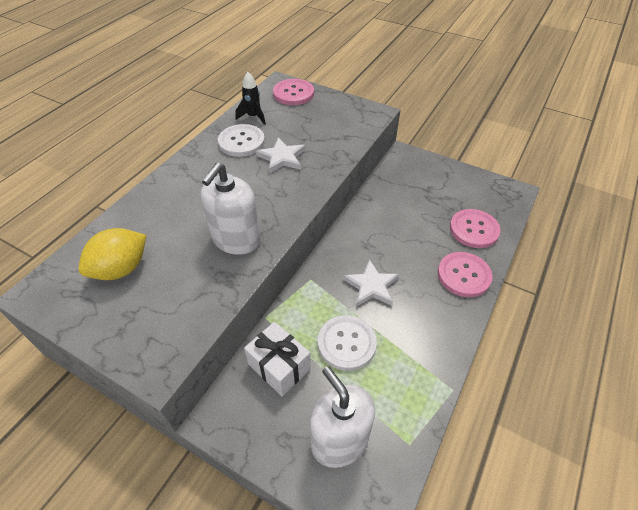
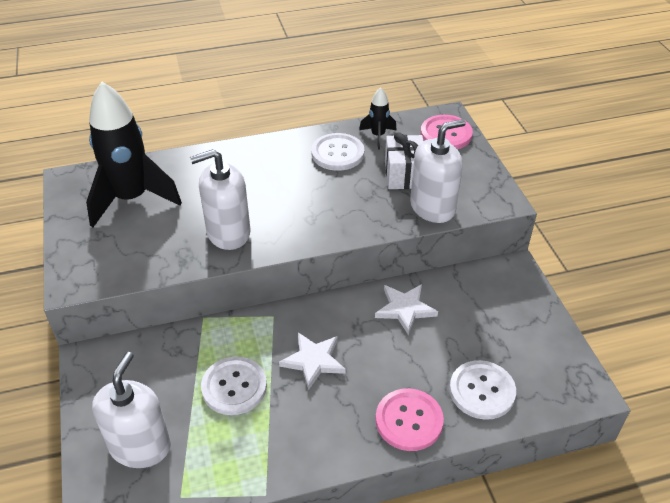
camera: 45 degrees right, 5 degrees down
(121, 269) = (132, 199): yellow lemon -> black rocket
(279, 366) = (167, 360): white gift -> white gift (404, 174)
(282, 158) = (352, 189): white star -> white star (405, 309)
(344, 139) = (432, 207): none -> white soap dispenser
(474, 229) = (482, 391): pink button -> white button

